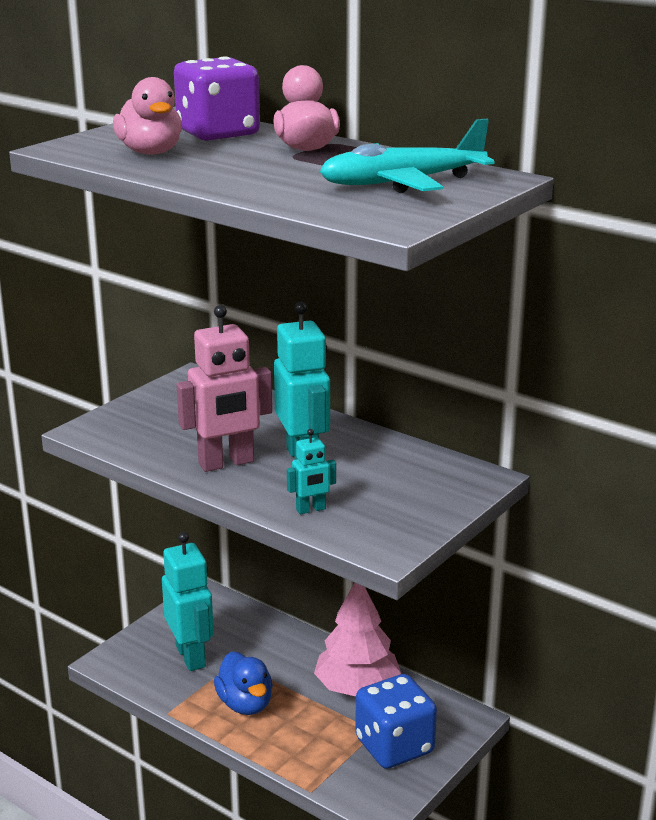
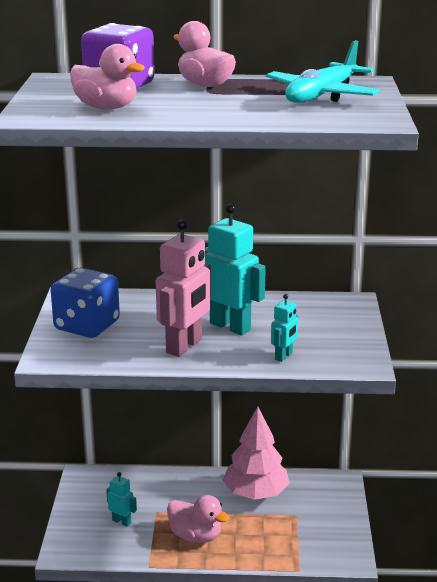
camera: 35 degrees left, 0 degrees up
(191, 656) = (122, 521): turquoise robot -> turquoise robot, size x0.50
(245, 704) = (196, 536): blue duck -> pink duck
(394, 746) = (317, 518): blue dice -> blue dice (87, 326)

